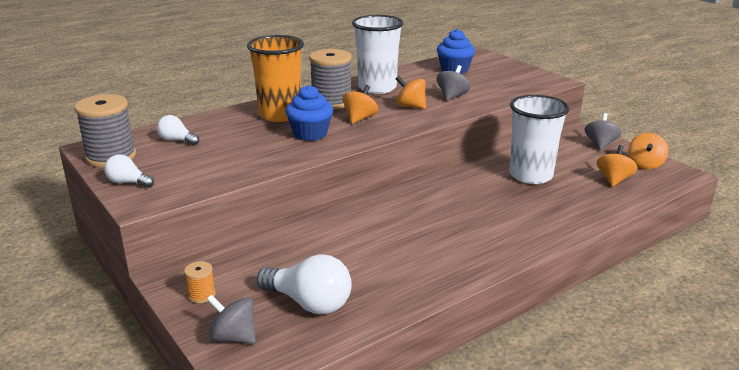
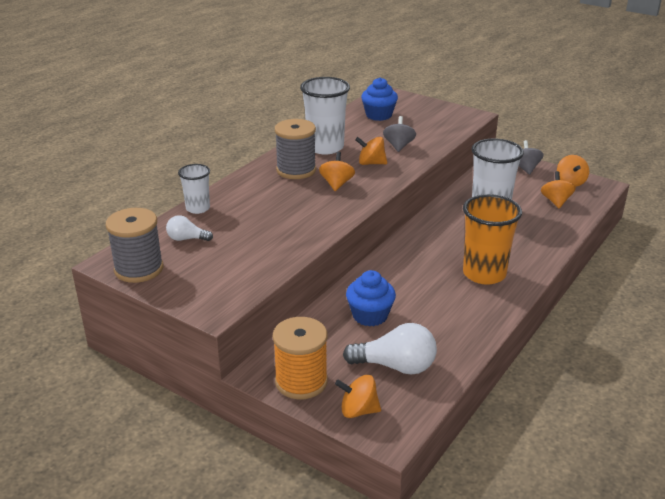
camera: 20 degrees left, 5 degrees up
(128, 182) = (183, 292): white light bulb -> none
(201, 295) = (301, 381): orange spool -> orange spool, size x2.15
(211, 118) = (198, 208): none -> white cup
(234, 337) = (358, 410): grey spinning top -> orange spinning top
(280, 115) = (260, 193): orange cup -> orange cup (484, 274)
(310, 134) = (306, 209): blue cupcake -> blue cupcake (370, 315)

